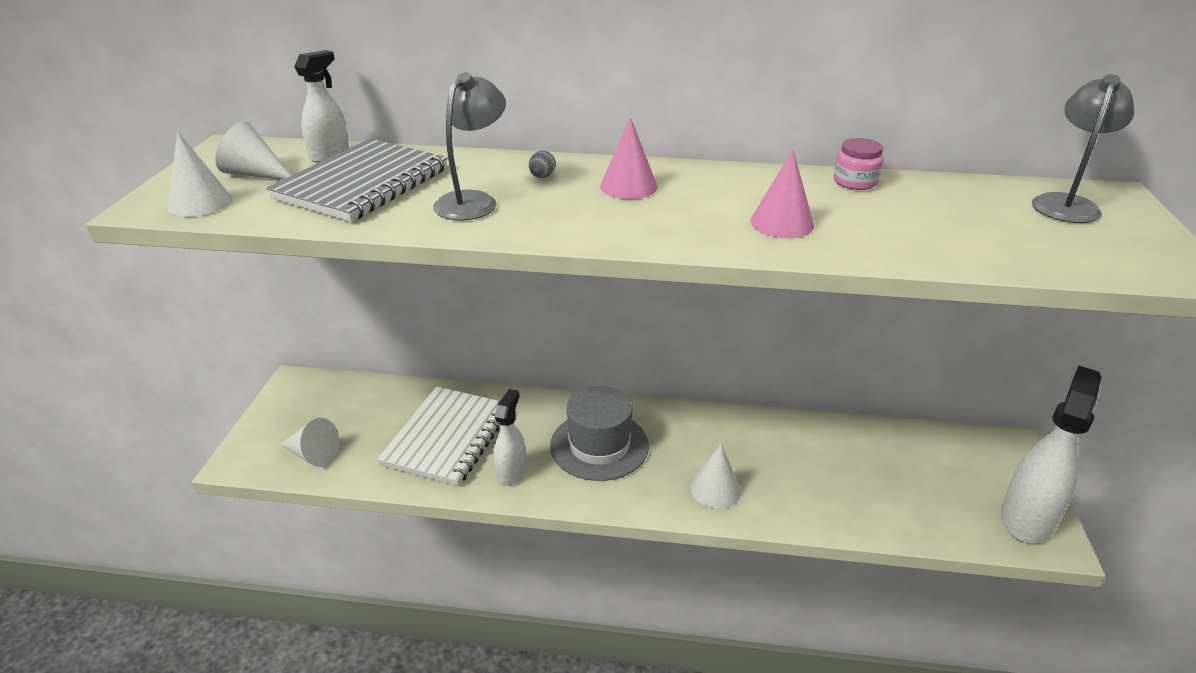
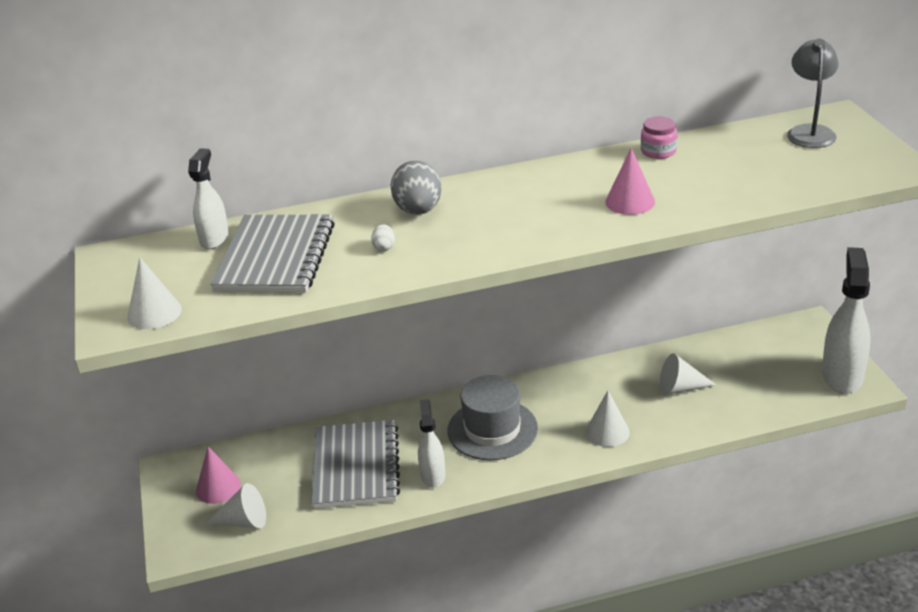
camera: 20 degrees left, 0 degrees up
(255, 174) = (169, 274): white cone -> white cone (680, 388)
(447, 438) = (356, 467): white notebook -> grey notebook
(473, 201) = (384, 247): grey lamp -> white egg
(542, 177) = (418, 210): grey egg -> grey egg, size x2.26
(628, 186) = (494, 201): pink cone -> pink cone (218, 487)

